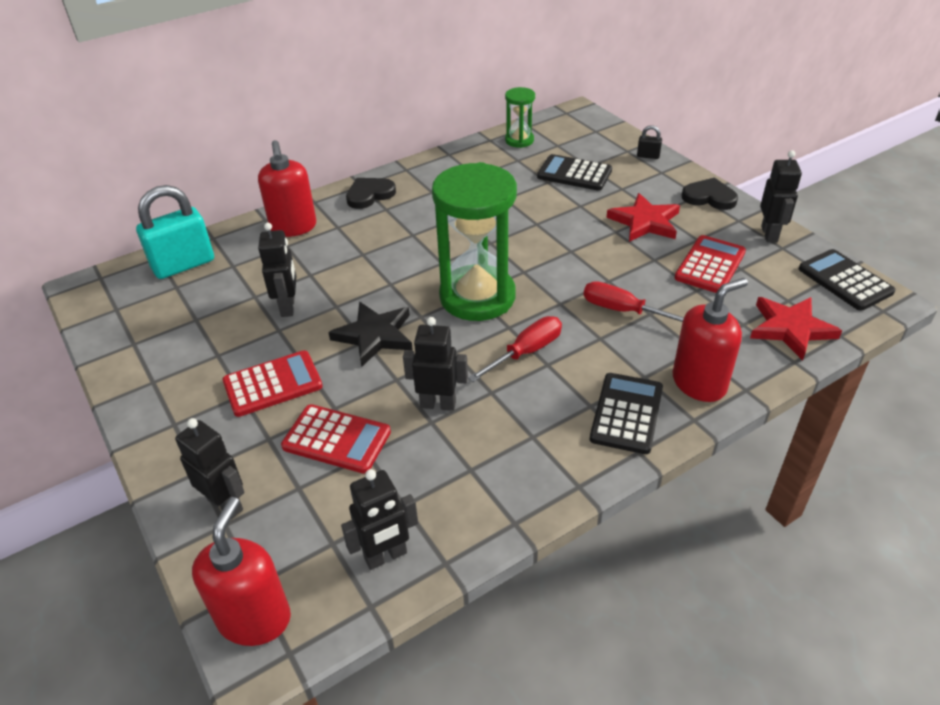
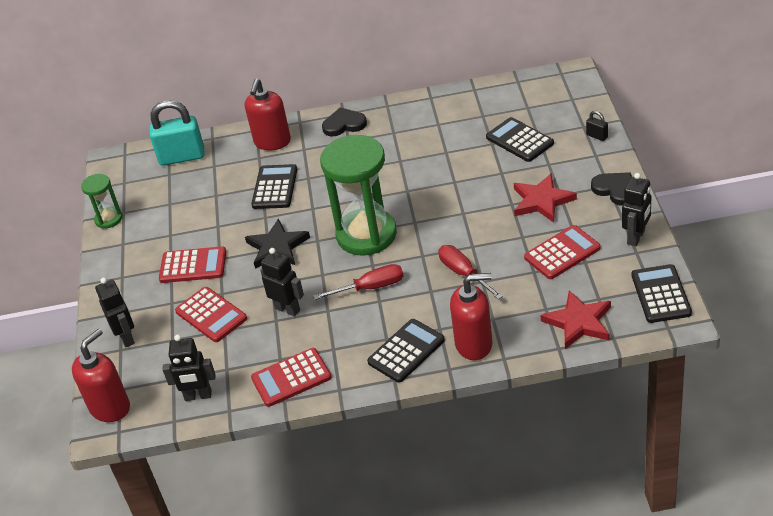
camera: 30 degrees right, 0 degrees up
(288, 307) = (233, 209): black robot -> none
(328, 272) = (275, 187): none -> black calculator
(504, 490) = (291, 378): none -> red calculator
(519, 140) = (498, 95): green hourglass -> green hourglass (109, 219)

